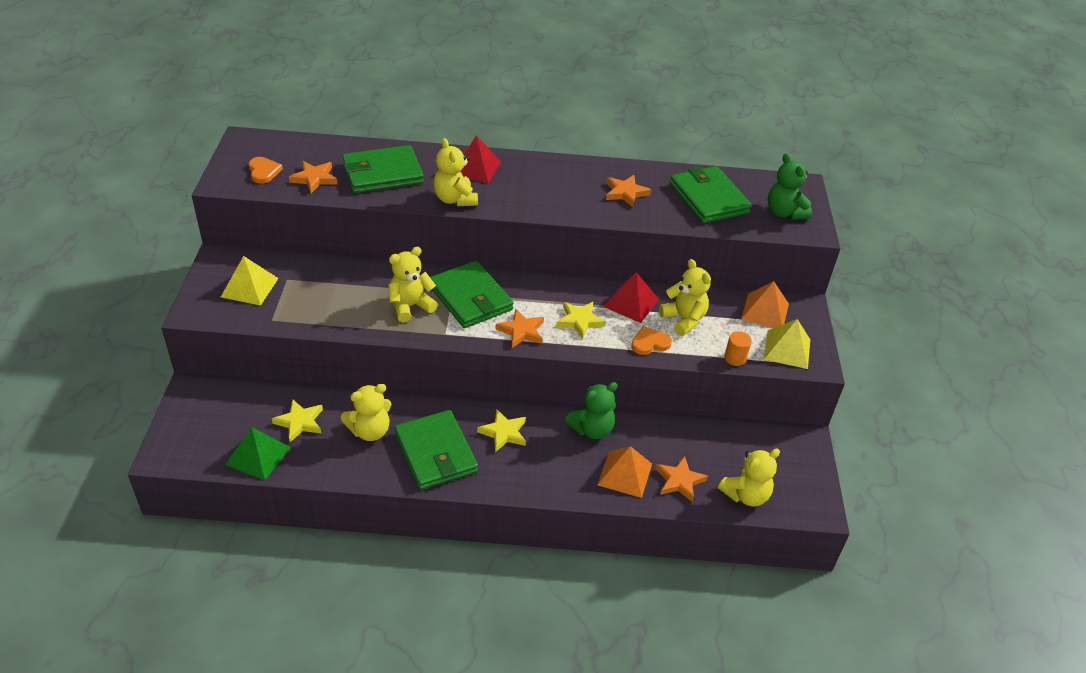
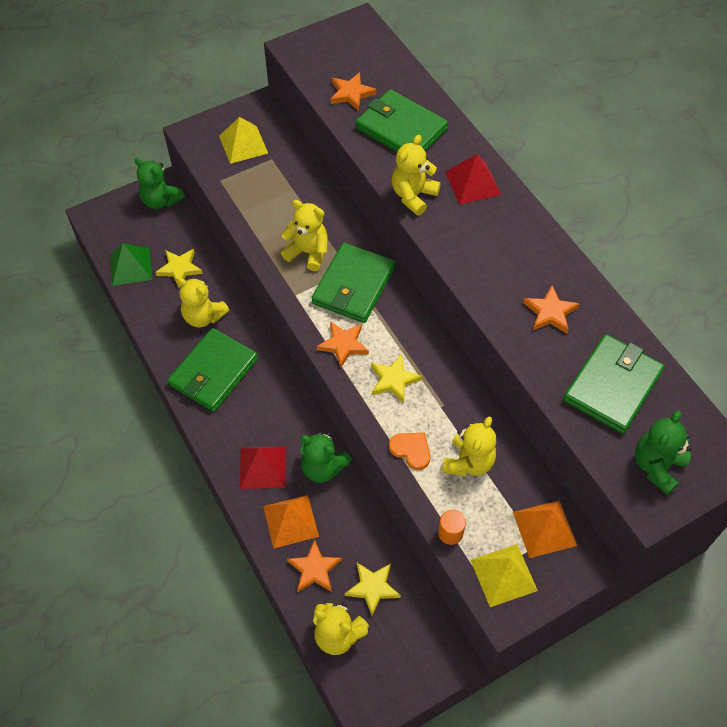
camera: 60 degrees right, 15 degrees up
(206, 398) = (161, 201): none -> green teddy bear
(263, 171) = (330, 60): orange heart -> none
(504, 432) = (269, 405): yellow star -> yellow star (373, 588)
(631, 303) = (454, 407): red pyramid -> red pyramid (263, 467)

